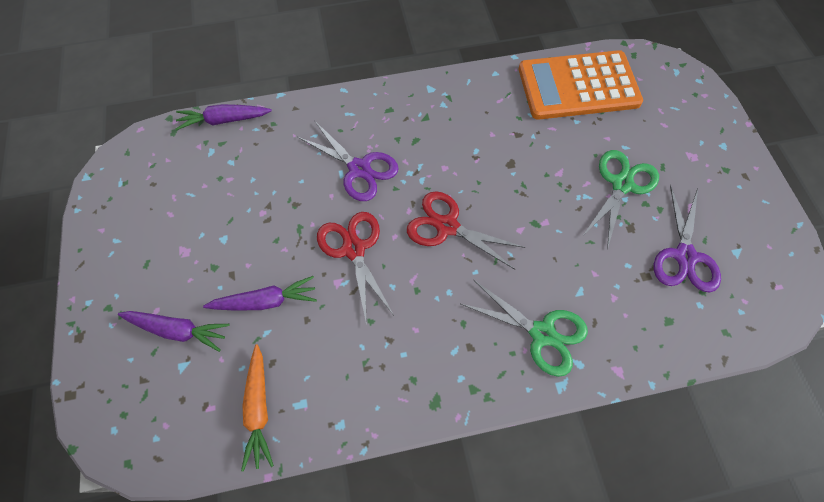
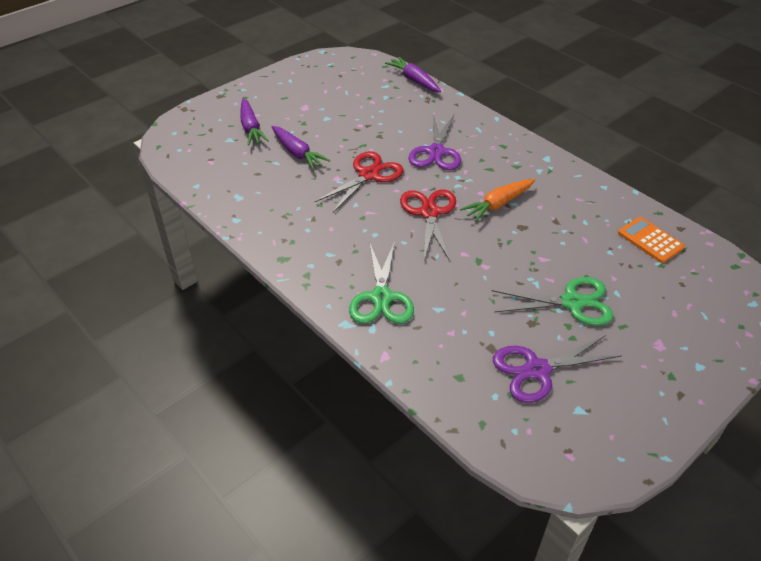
camera: 60 degrees right, 20 degrees down
(259, 409) = (223, 181): orange carrot -> orange carrot (498, 204)
(578, 86) = (650, 240): orange calculator -> orange calculator, size x0.48

